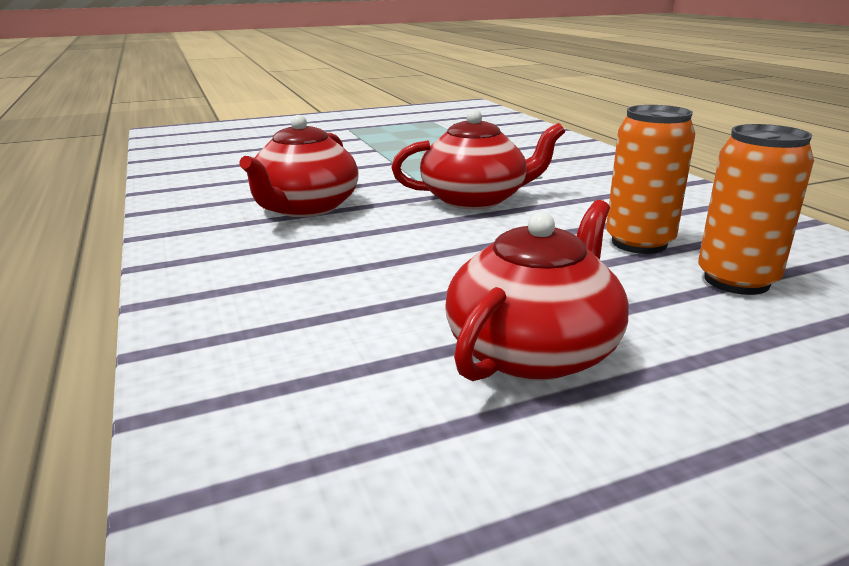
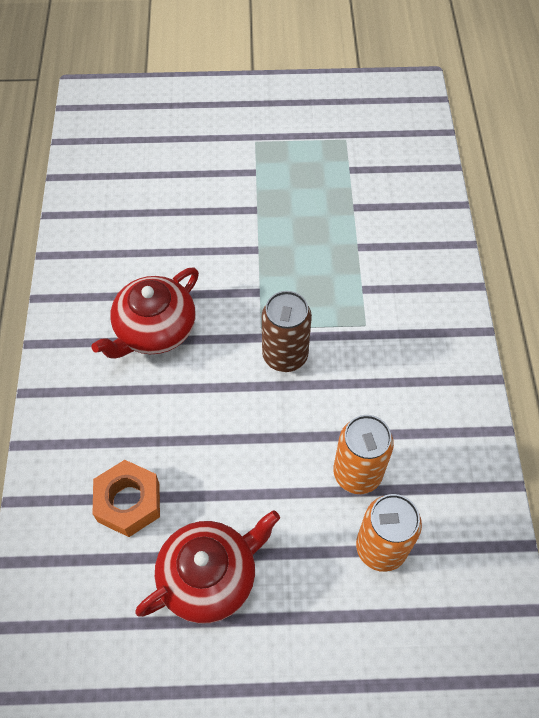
camera: 20 degrees right, 35 degrees up
(349, 315) = (129, 502): none -> orange nut
(475, 199) = (285, 356): red teapot -> brown can

